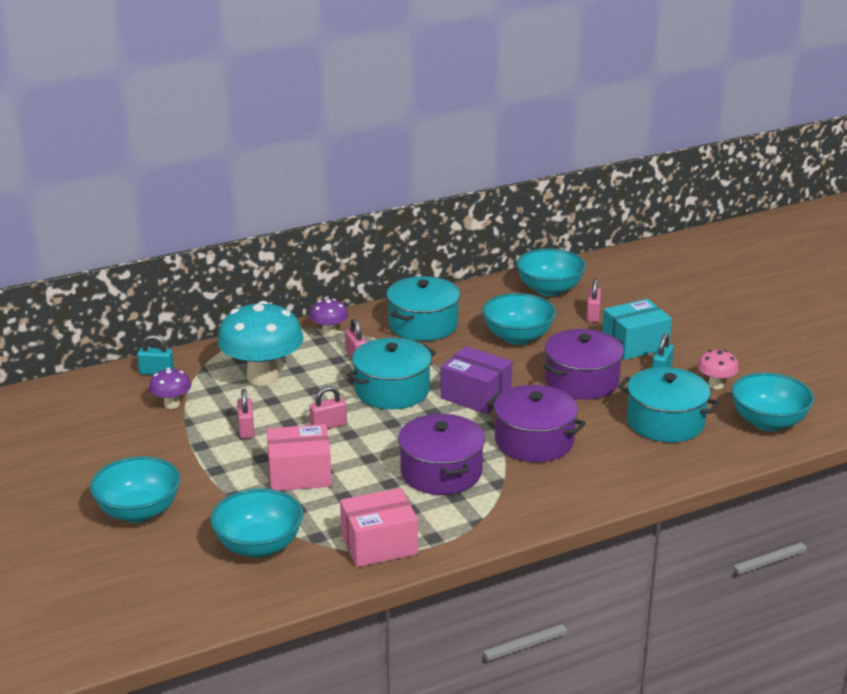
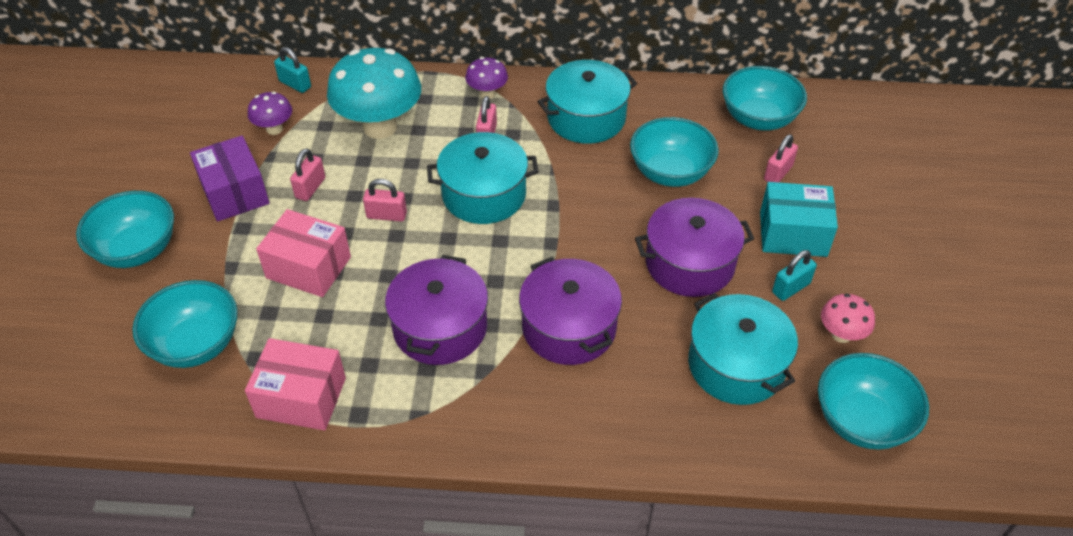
camera: 30 degrees right, 20 degrees up
(475, 395) = (560, 236): purple box -> purple box (234, 193)

